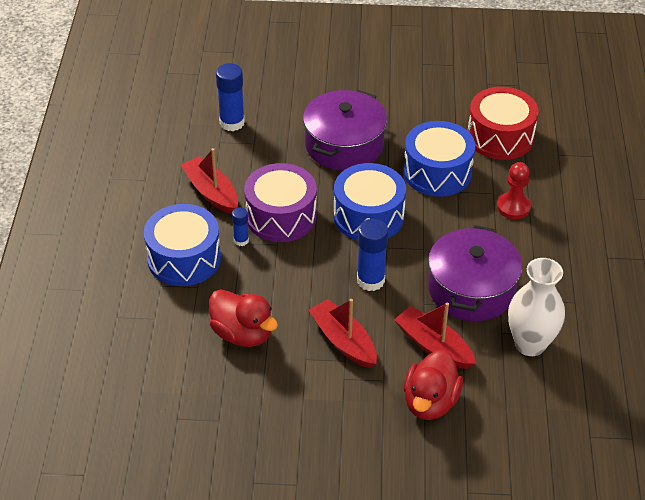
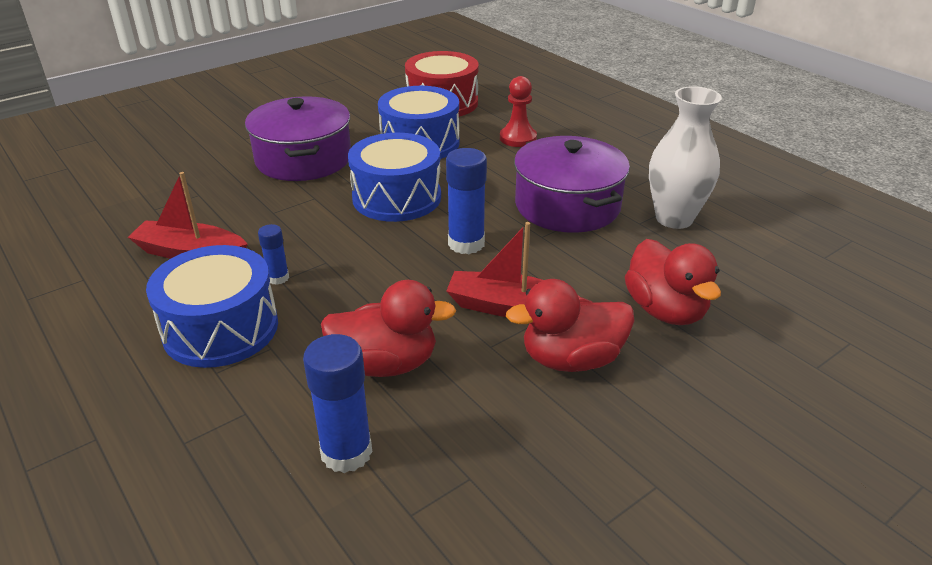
camera: 40 degrees left, 10 degrees down
(232, 123) = (153, 189): blue glue stick -> blue glue stick (346, 452)
(281, 216) = (301, 237): purple drum -> none
(338, 395) = (571, 359): none -> red duck
(433, 346) = (599, 263): red boat -> none

